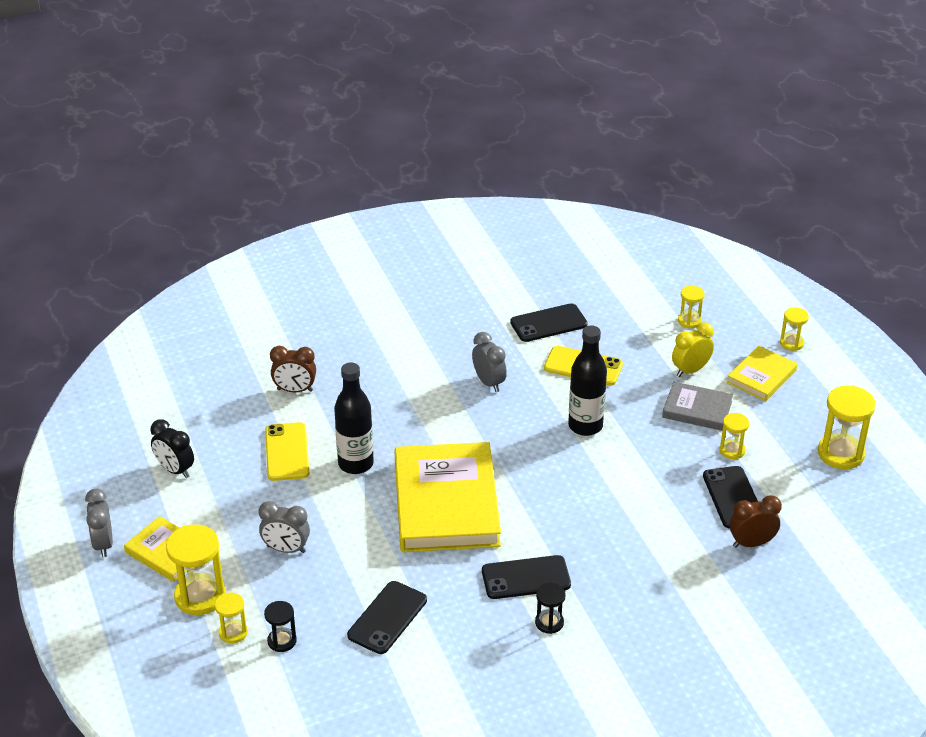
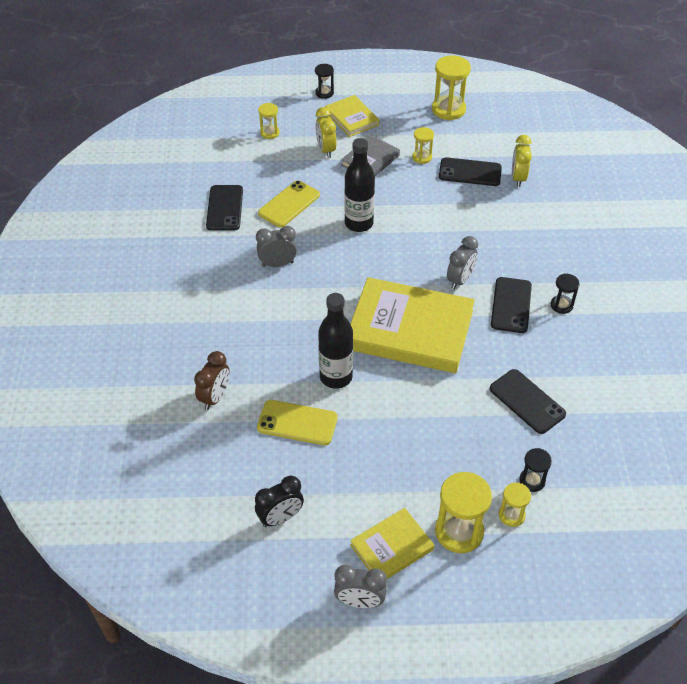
camera: 70 degrees left, 10 degrees up
(286, 549) = (422, 452): grey clock -> grey clock (460, 280)
(751, 543) = (518, 178): brown clock -> yellow clock
(791, 343) = (324, 93): yellow hourglass -> black hourglass

